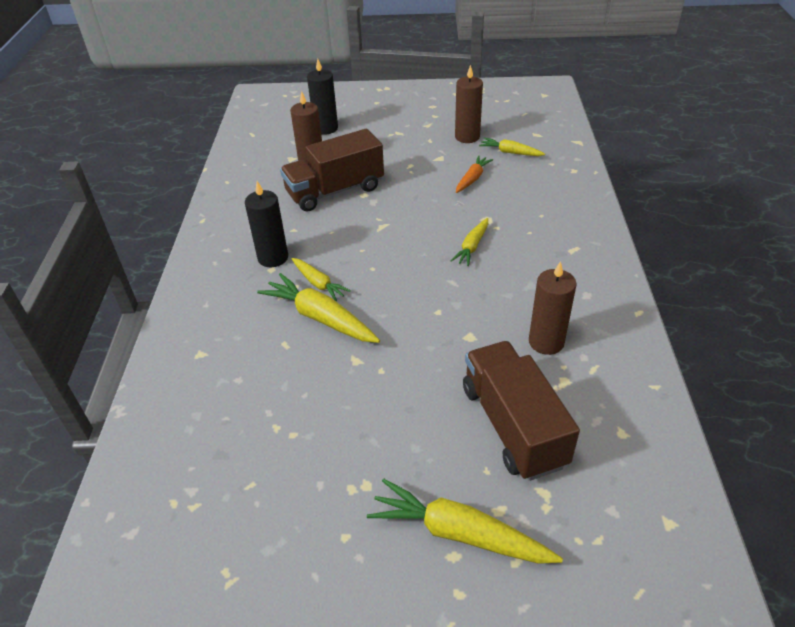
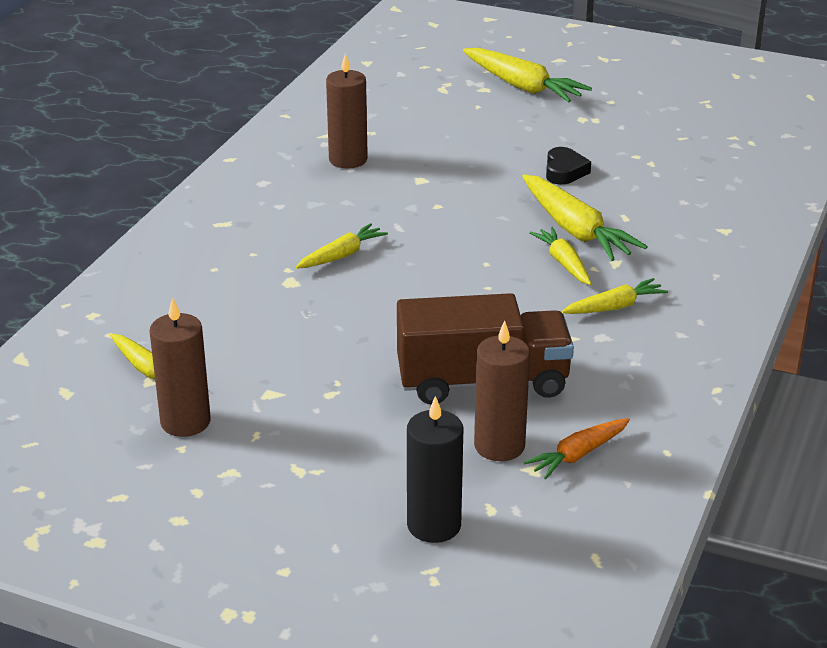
camera: 160 degrees left, 10 degrees down
(273, 258) = (615, 307): black candle -> yellow carrot
(353, 387) = (564, 171): none -> black heart
(472, 179) = (253, 343): orange carrot -> orange carrot (578, 455)
(513, 425) = (434, 121): brown truck -> none

